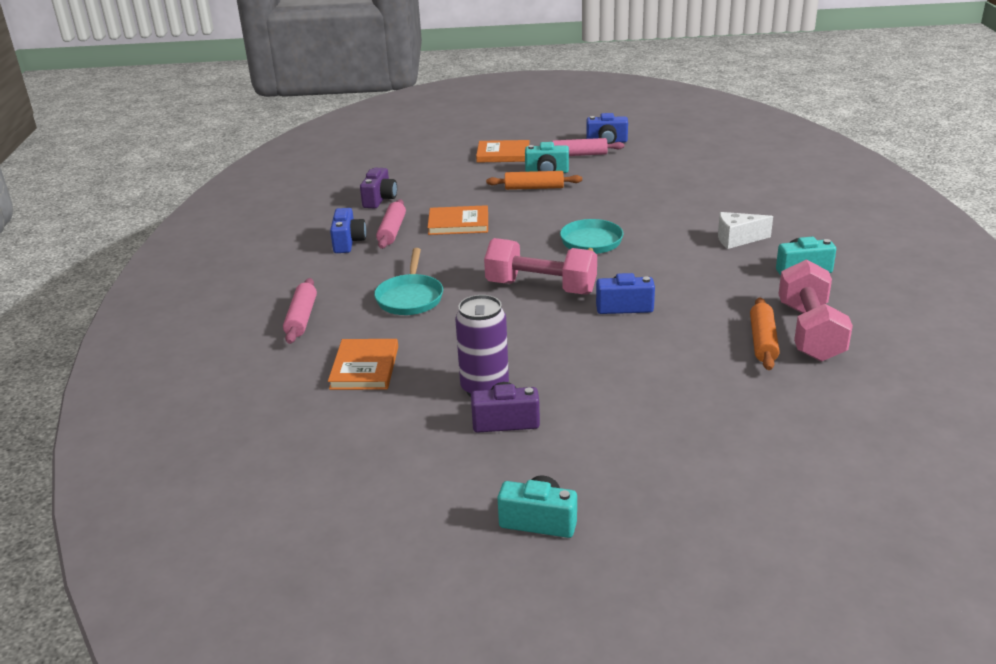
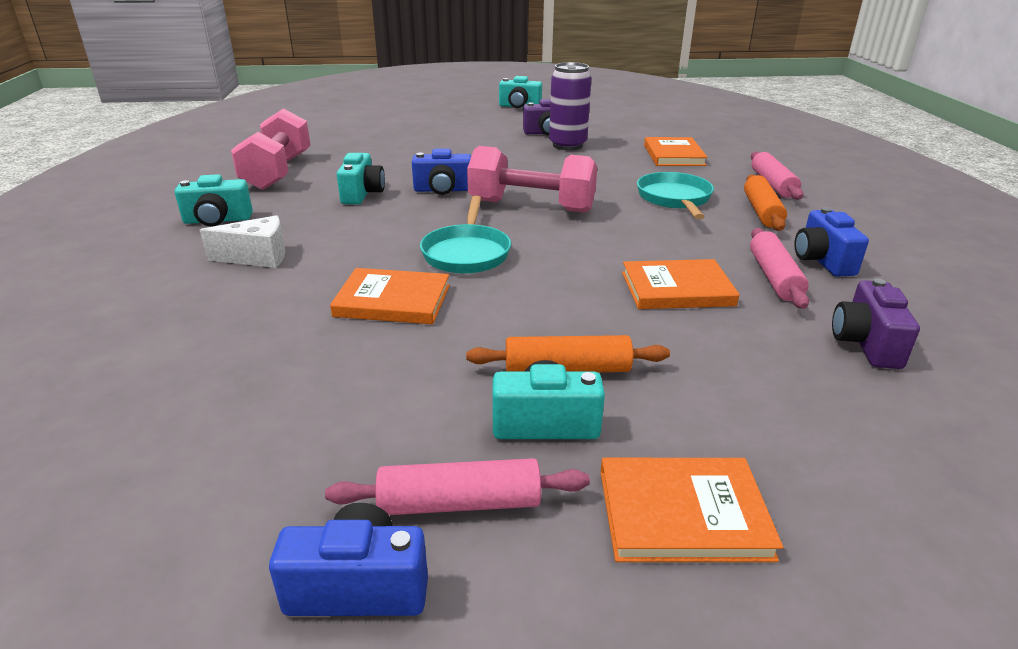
camera: 175 degrees right, 0 degrees up
(630, 214) = (393, 300): none -> orange book
(699, 301) = (362, 194): none -> turquoise camera
(762, 341) = (327, 167): orange rolling pin -> orange rolling pin (762, 211)

